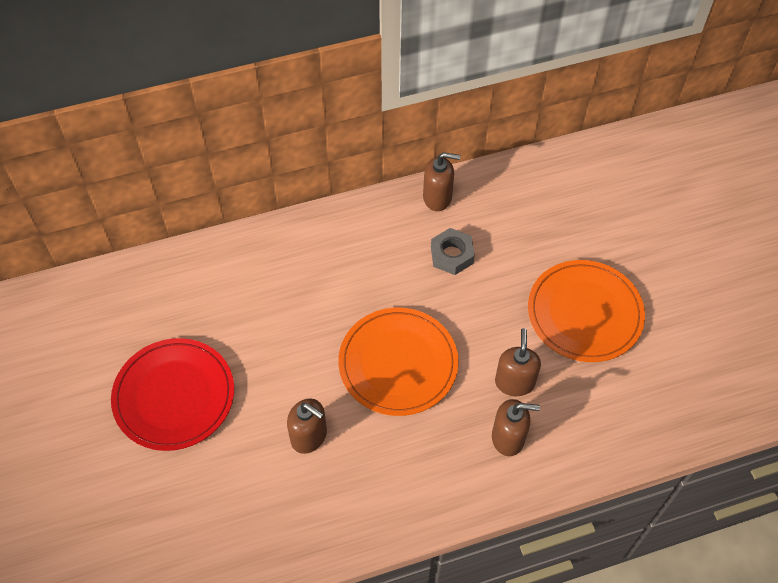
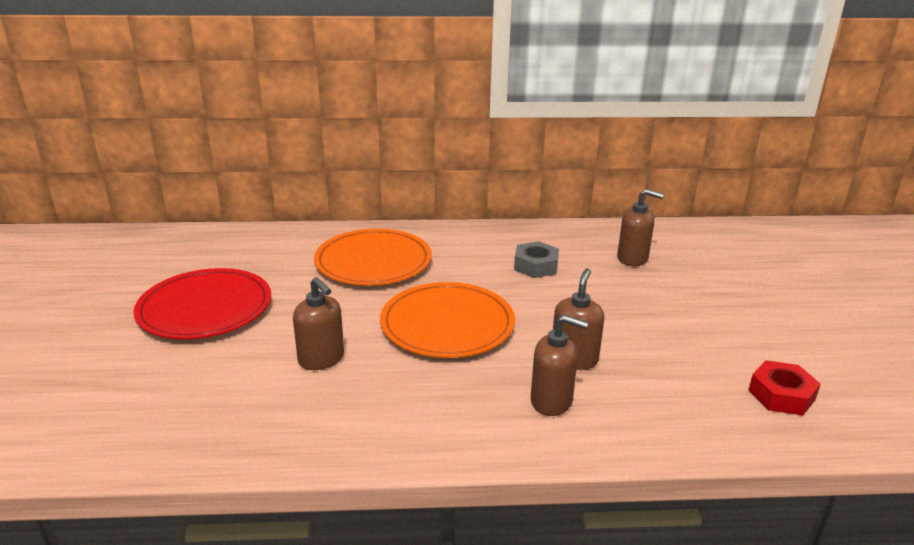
camera: 15 degrees right, 30 degrees down
(437, 197) = (535, 233): brown soap dispenser -> brown soap dispenser (632, 258)
(584, 313) = (671, 323): orange plate -> orange plate (373, 262)
(678, 385) = (781, 395): none -> red nut

